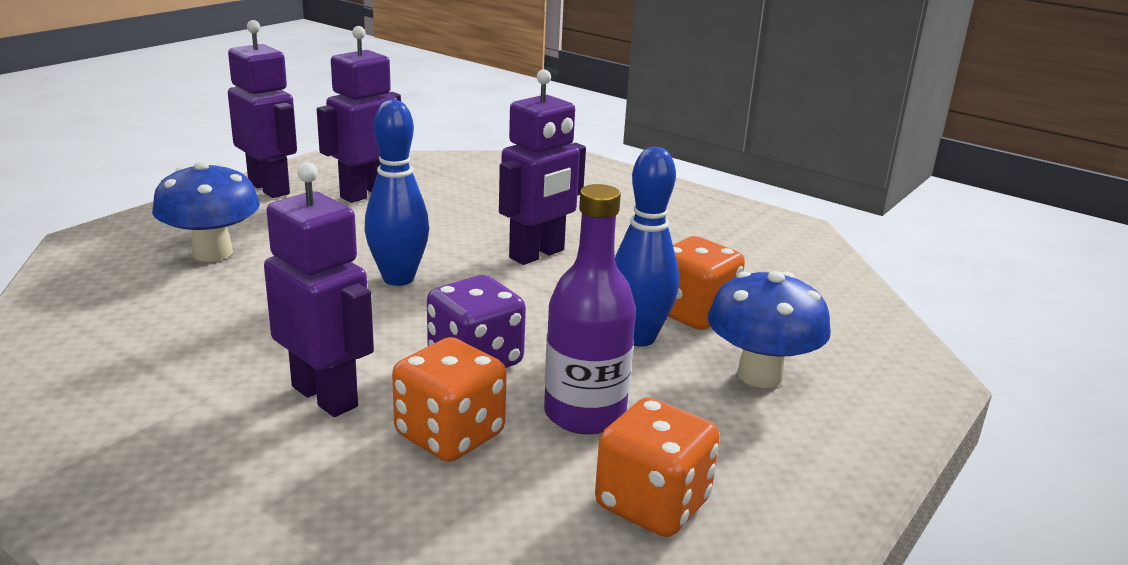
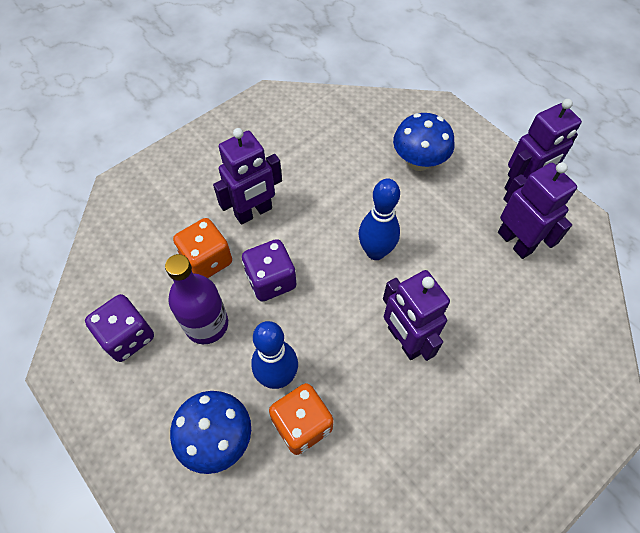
camera: 105 degrees right, 35 degrees up
(652, 504) = (128, 336): orange dice -> purple dice

